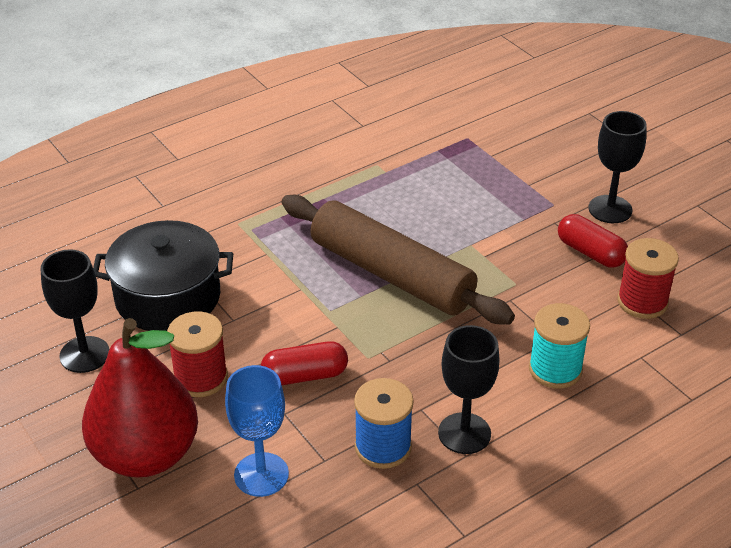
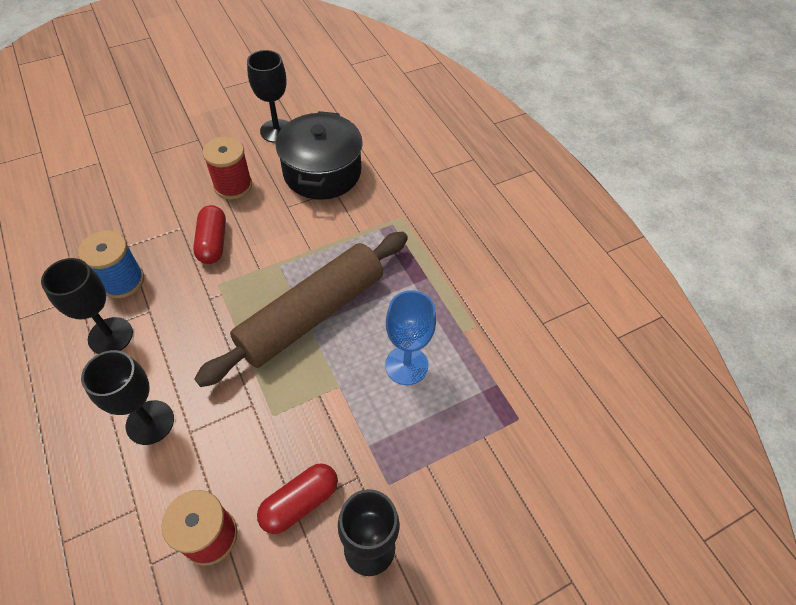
camera: 95 degrees right, 15 degrees up
(146, 454) = (175, 157): red pear -> none
(261, 474) = (131, 211): blue goblet -> blue goblet (406, 365)
(555, 369) = (150, 422): turquoise spool -> black goblet

